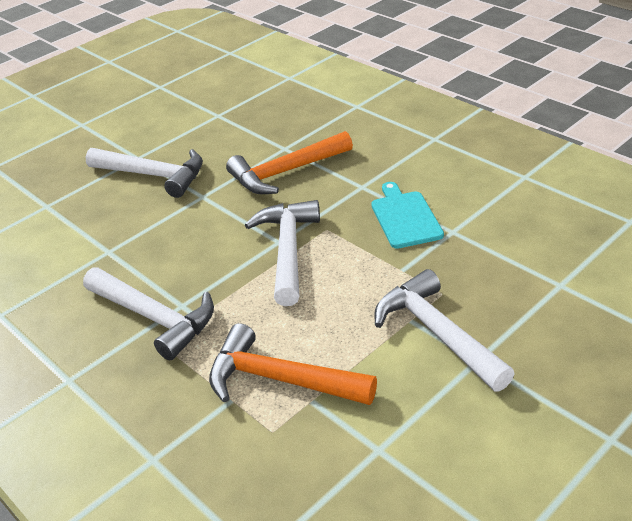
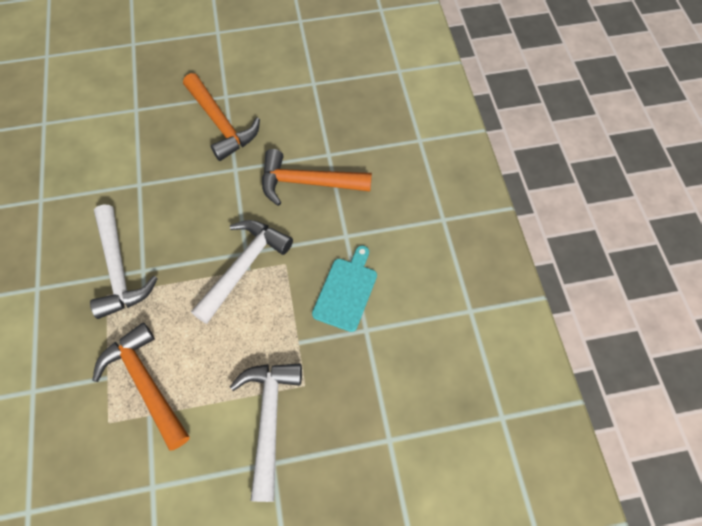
camera: 30 degrees right, 25 degrees up
(153, 175) = (221, 124): white hammer -> orange hammer

